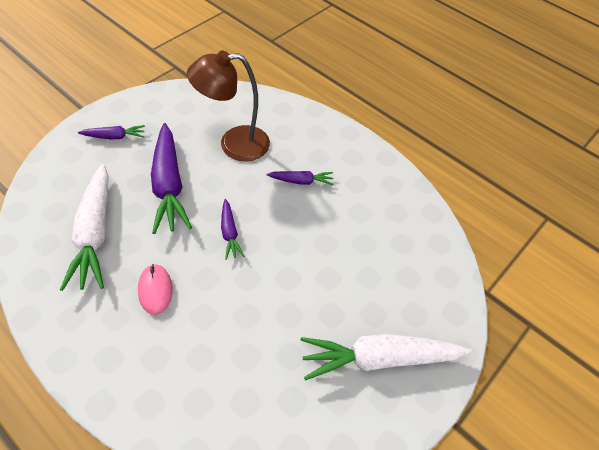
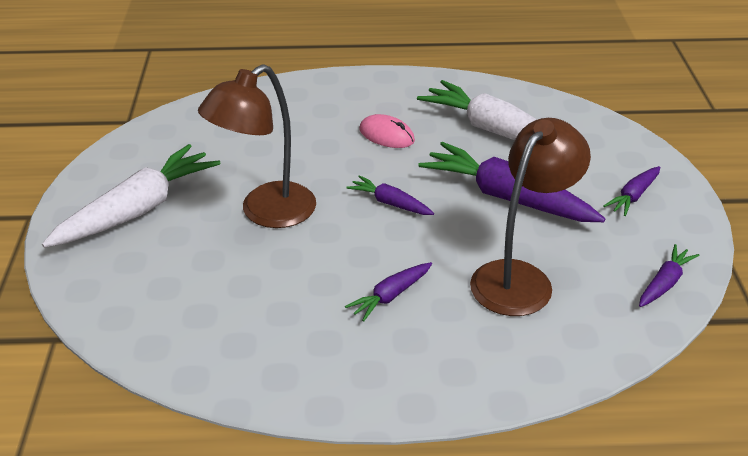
camera: 140 degrees right, 15 degrees down
(183, 97) = (664, 283): none -> purple carrot
(304, 285) = (266, 213): none -> brown lamp

